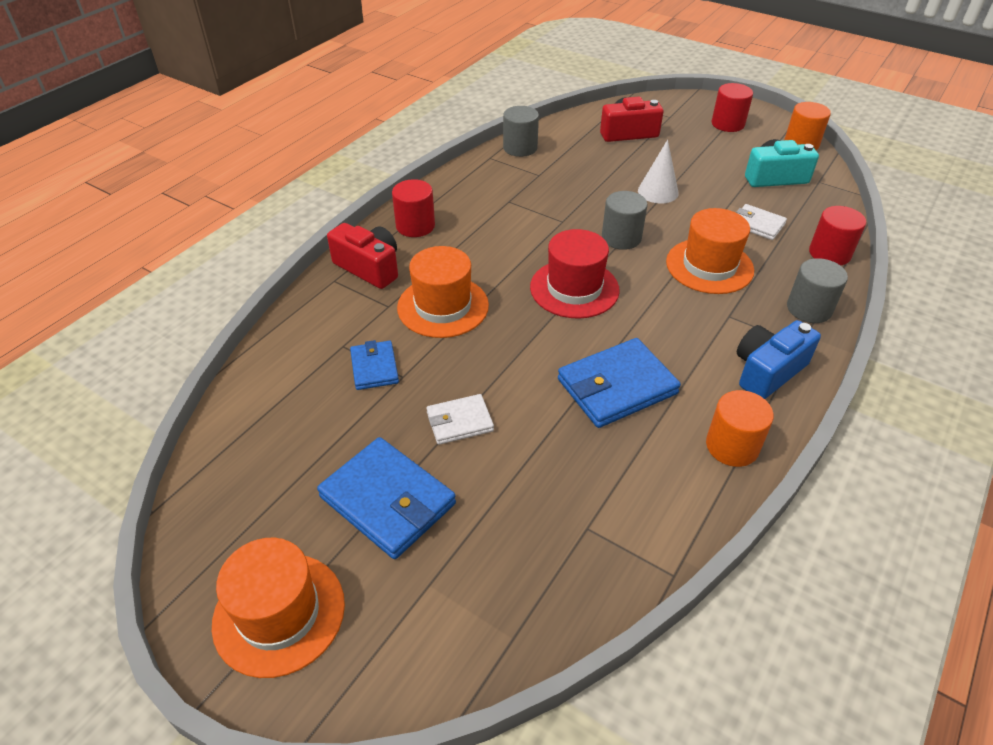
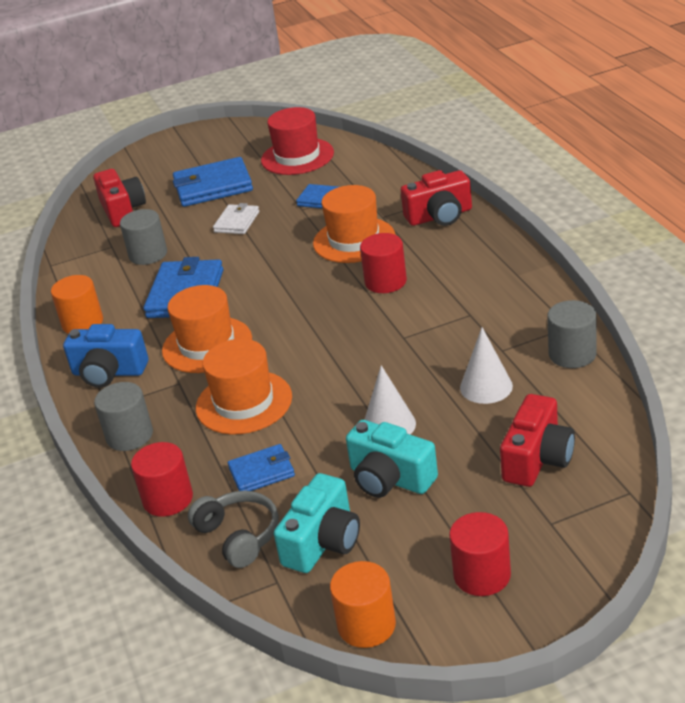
camera: 130 degrees right, 10 degrees down
(279, 613) = (190, 148): orange hat -> orange hat (207, 345)
(415, 226) = (479, 250): red cylinder -> red cylinder (385, 282)
(501, 580) = (122, 210): none -> red camera
(574, 288) = (303, 310): red hat -> red hat (297, 157)
(583, 168) = (486, 386): none -> white cone
(621, 238) = (340, 364): grey cylinder -> grey cylinder (148, 254)
(701, 174) = (390, 478): none -> turquoise camera
(757, 224) = (261, 472): white wallet -> blue wallet
(767, 371) = (109, 372): blue camera -> blue camera turned 105 degrees clockwise
(812, 209) = (239, 536): none -> grey headphones

